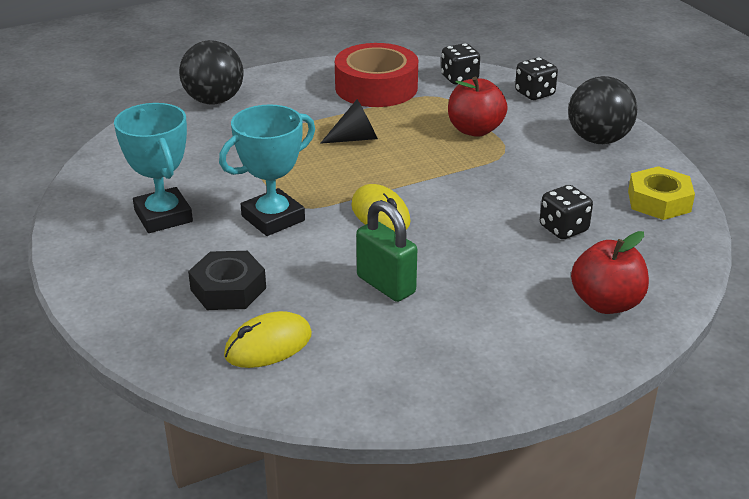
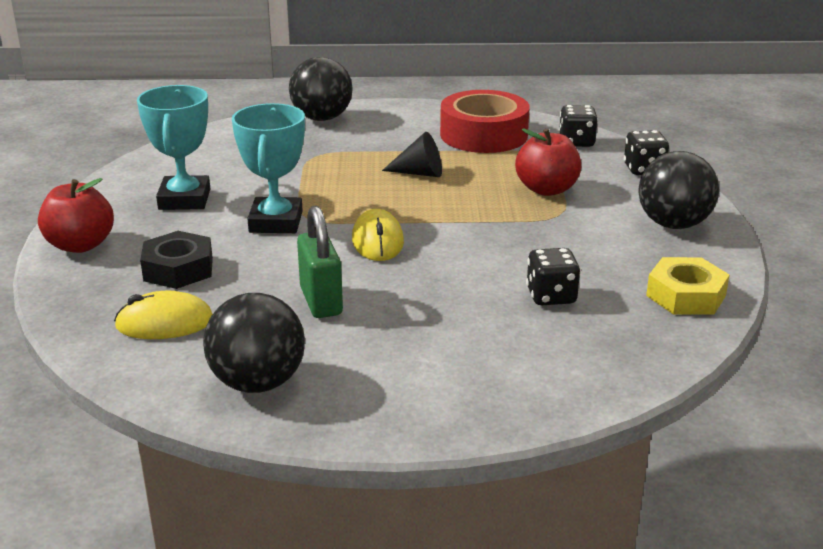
camera: 25 degrees right, 5 degrees down
(273, 218) = (276, 222): turquoise trophy -> turquoise trophy turned 75 degrees counterclockwise
(404, 376) = (258, 383): none -> black ball
(606, 303) = (528, 375): red apple -> red apple (80, 245)

